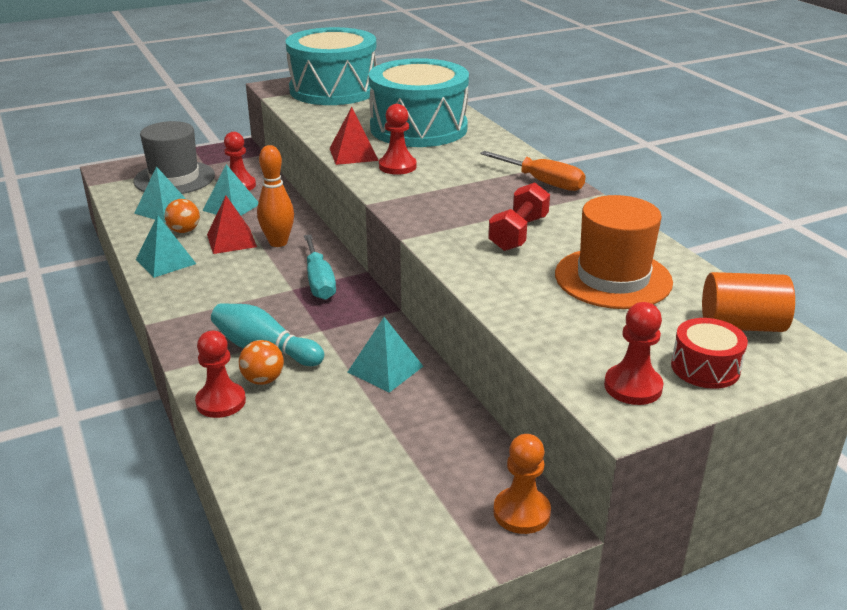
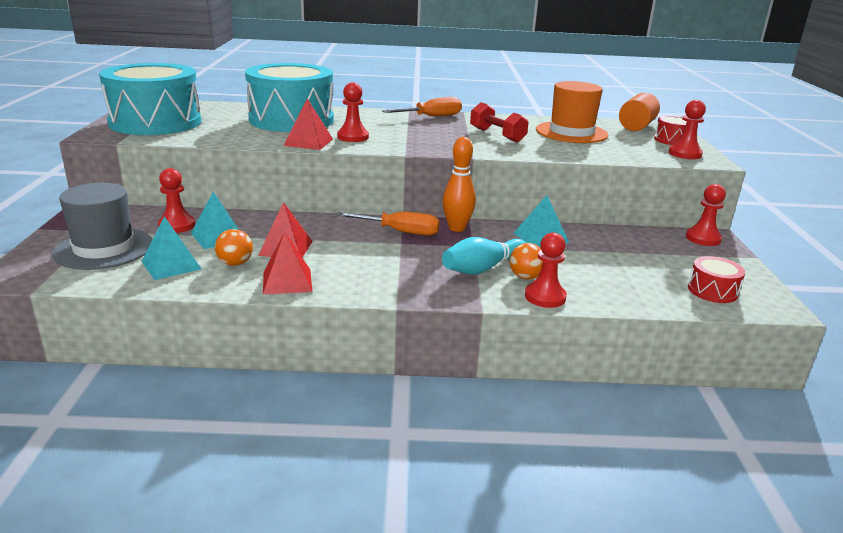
camera: 65 degrees left, 5 degrees down
(166, 261) = (287, 281): turquoise pyramid -> red pyramid
(278, 242) = (316, 232): orange bowling pin -> orange bowling pin (457, 228)
(319, 281) = (400, 232): turquoise screwdriver -> orange screwdriver
(327, 536) = (712, 291): none -> red drum
(521, 512) = (703, 238): orange pawn -> red pawn

